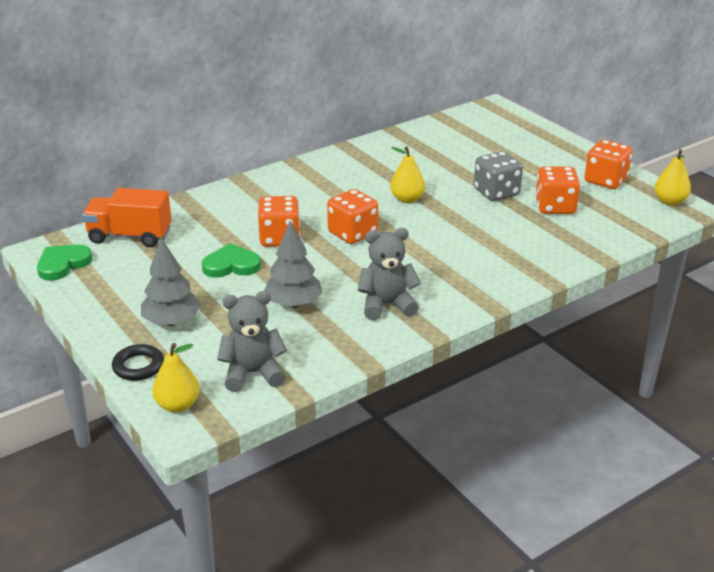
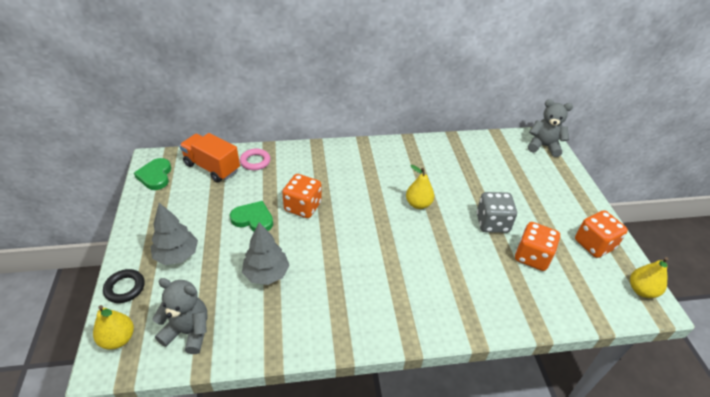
camera: 25 degrees right, 10 degrees up
(63, 264) = (155, 176): green heart -> green heart turned 75 degrees counterclockwise
(180, 216) = (255, 161): none -> pink ring
(352, 233) = (356, 222): orange dice -> none
(387, 305) = (330, 306): grey teddy bear -> grey teddy bear (543, 146)

